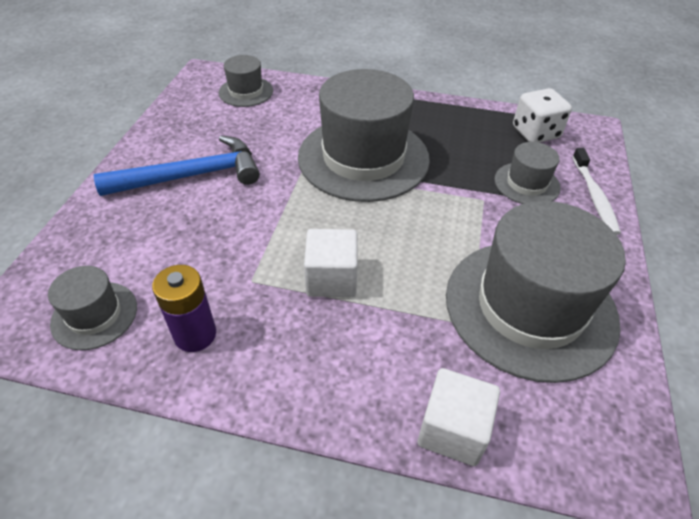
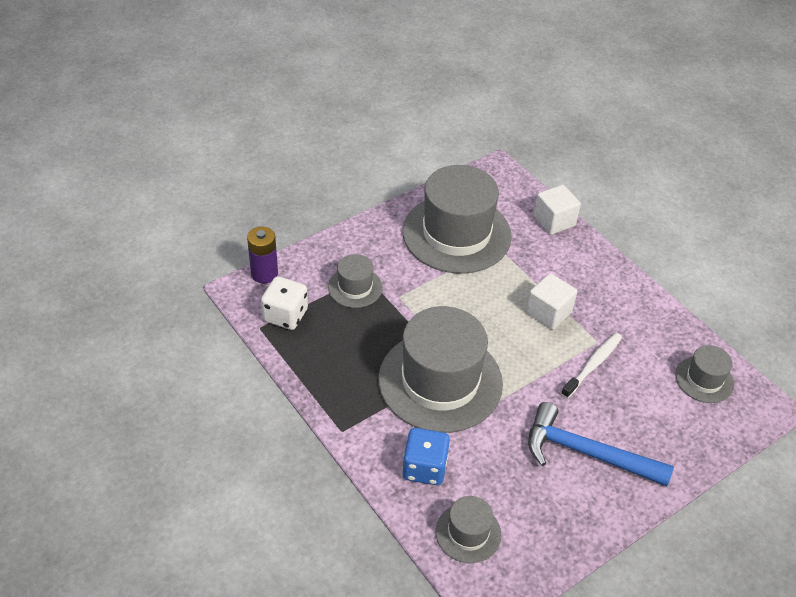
camera: 140 degrees left, 0 degrees up
(195, 334) = (649, 332): purple battery -> purple battery (264, 274)
(311, 105) = (424, 468): none -> blue dice
(594, 196) = (327, 253): white toothbrush -> white toothbrush (593, 365)

